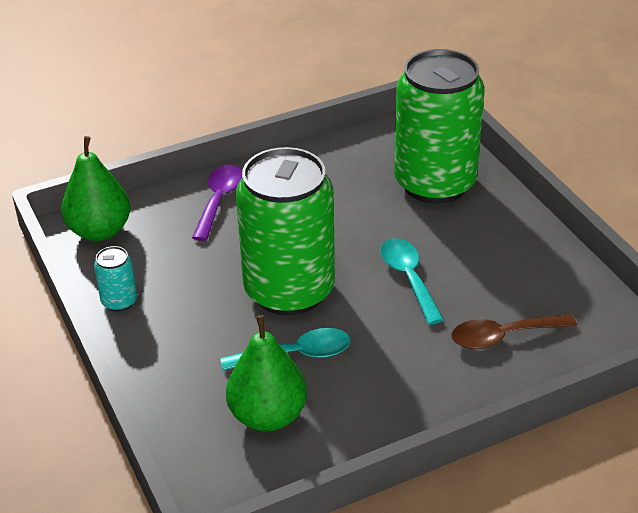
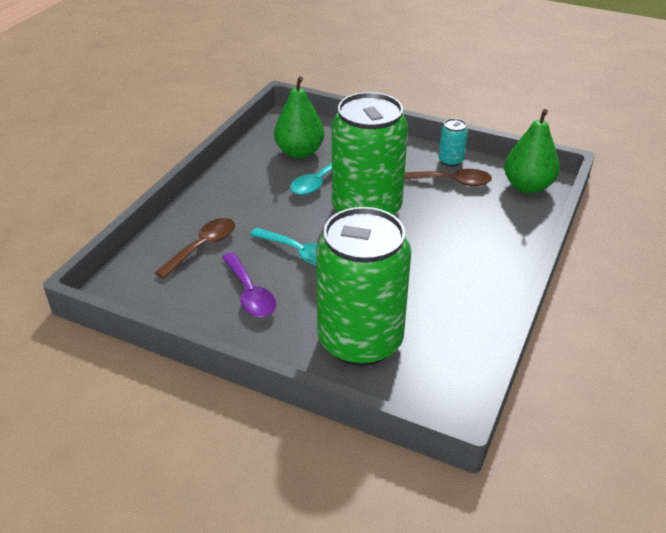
camera: 140 degrees right, 0 degrees up
(159, 275) = (452, 182): none -> brown spoon
(219, 200) = (493, 241): purple spoon -> purple spoon (250, 293)

